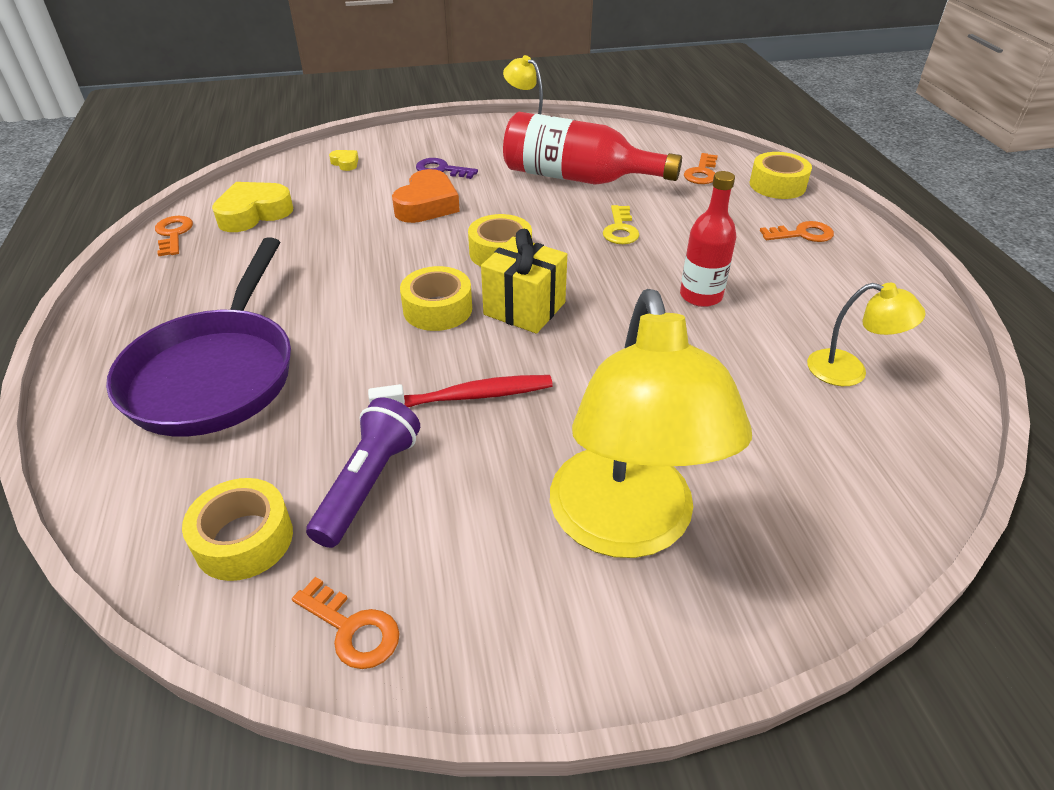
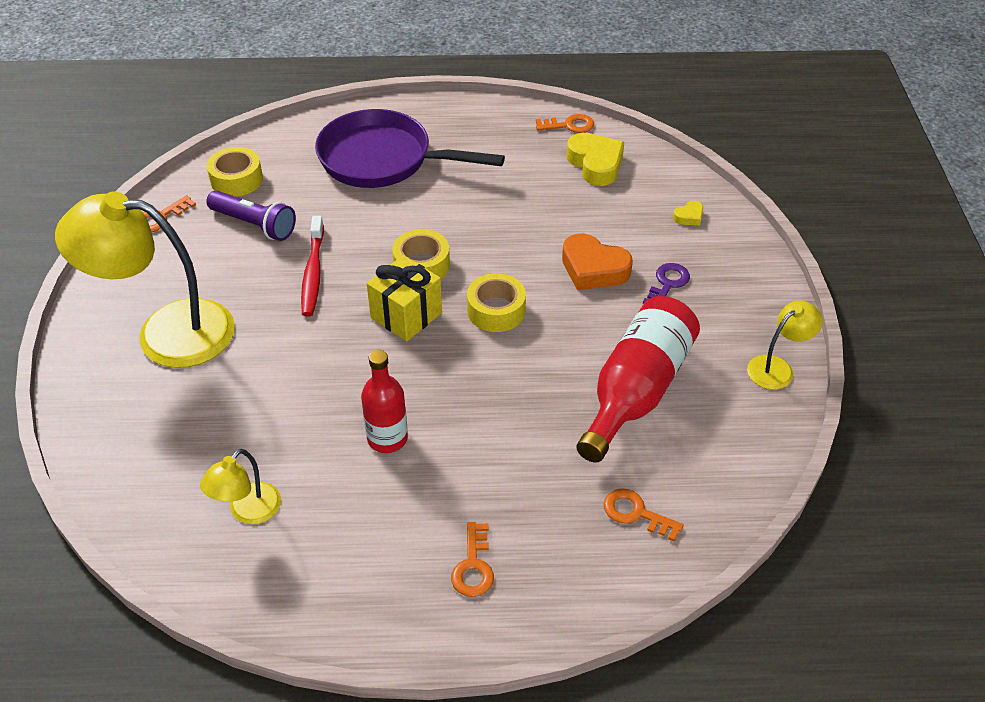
camera: 100 degrees right, 5 degrees up
(620, 229) = (518, 404): yellow key -> none
(777, 185) = (593, 585): yellow tape -> none

